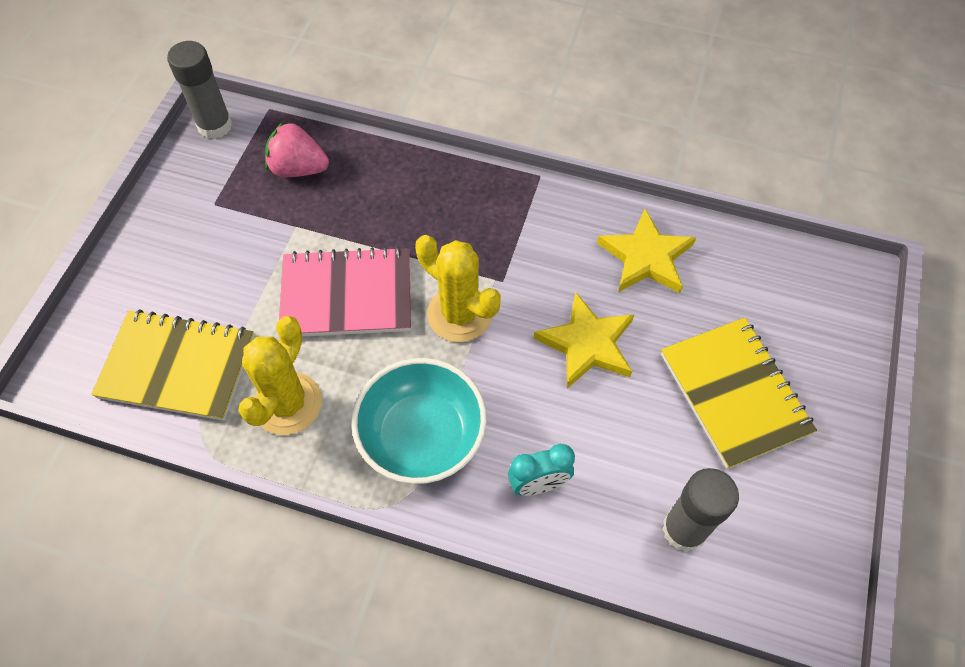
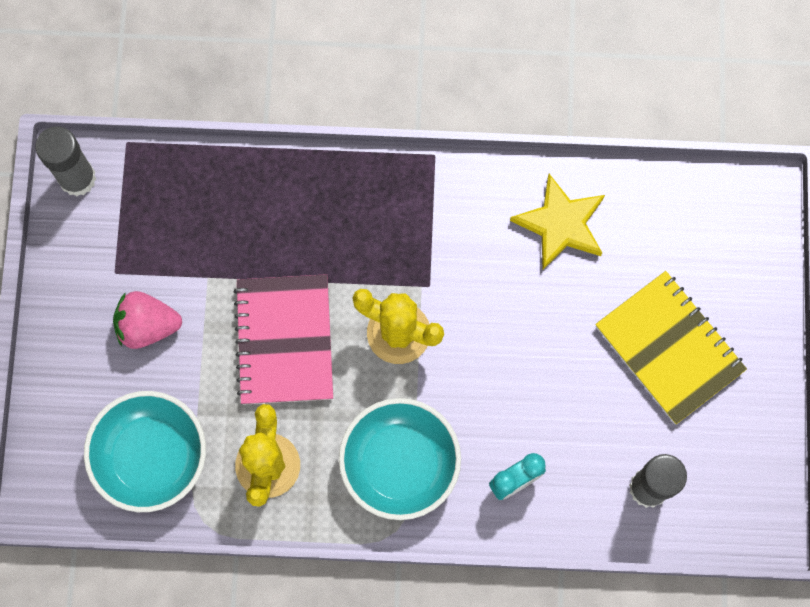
camera: 15 degrees left, 15 degrees up
(178, 367) = (151, 456): yellow notebook -> turquoise bowl
(298, 168) = (185, 209): pink strawberry -> pink strawberry (147, 326)
(347, 295) = (284, 340): pink notebook -> pink notebook turned 75 degrees counterclockwise
(587, 344) = (525, 333): yellow star -> none

